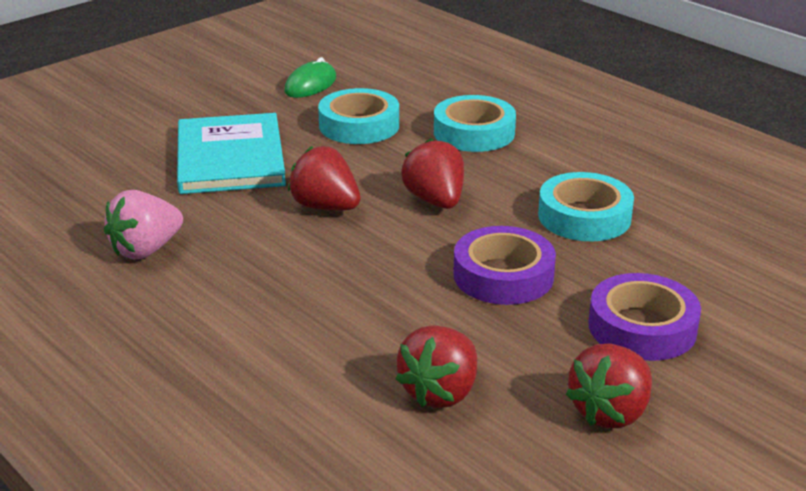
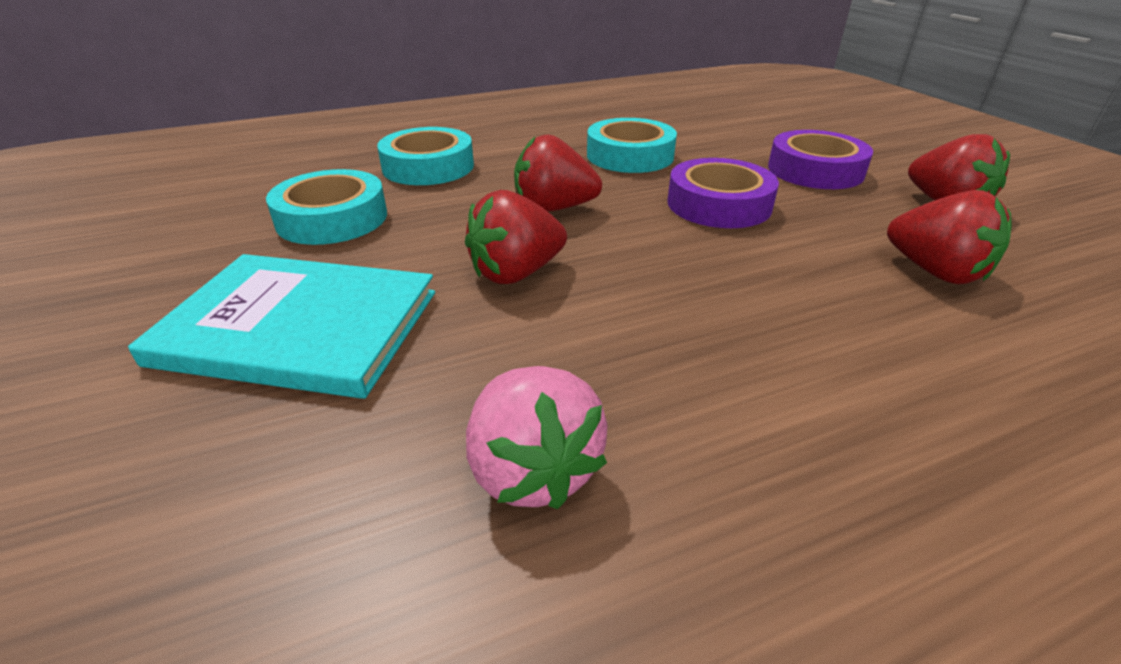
camera: 70 degrees left, 5 degrees up
(310, 85) = (172, 230): green mouse -> none

